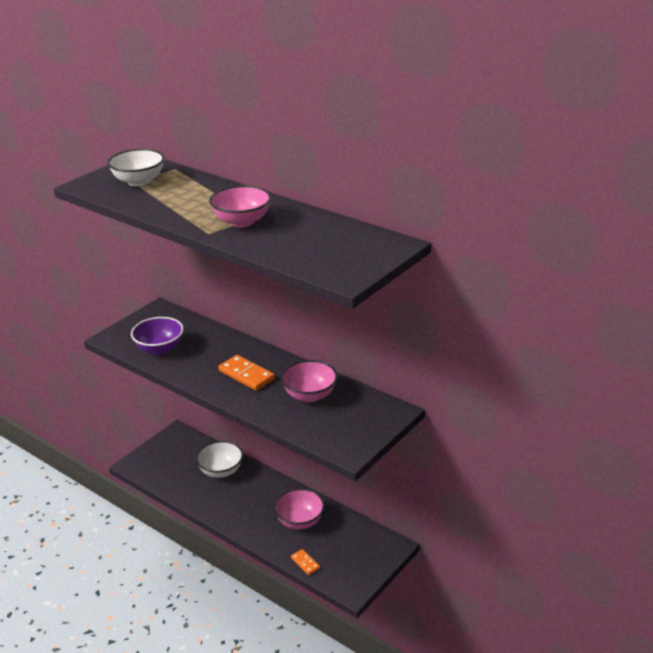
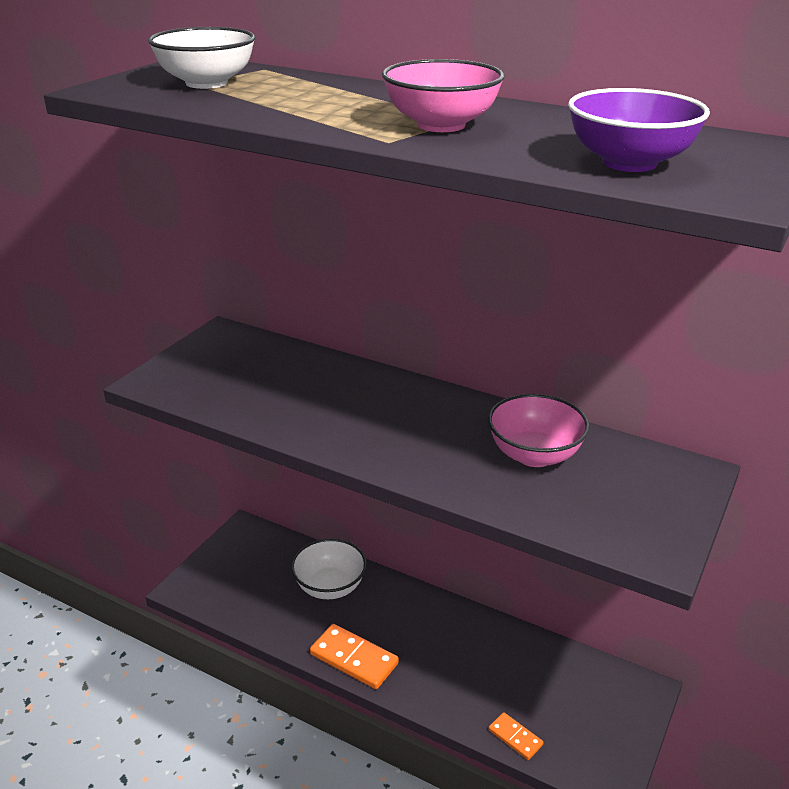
camera: 10 degrees left, 0 degrees up
(159, 349) = (242, 394): purple bowl -> purple bowl (629, 163)
(246, 375) = (409, 428): orange domino -> orange domino (354, 659)
(299, 521) = (480, 661): pink bowl -> none

